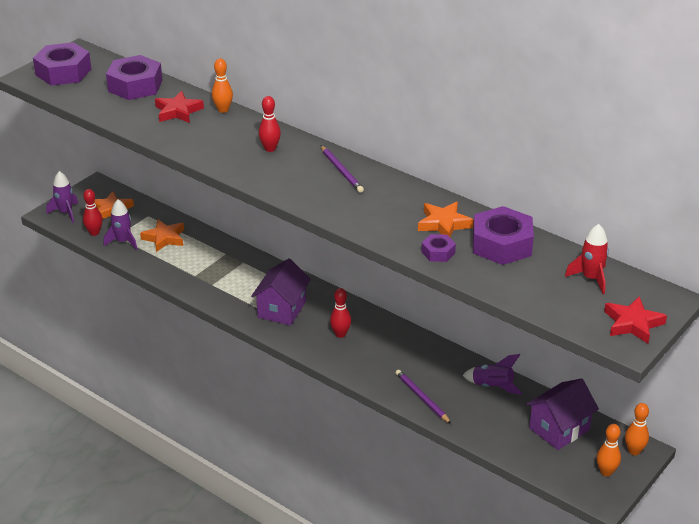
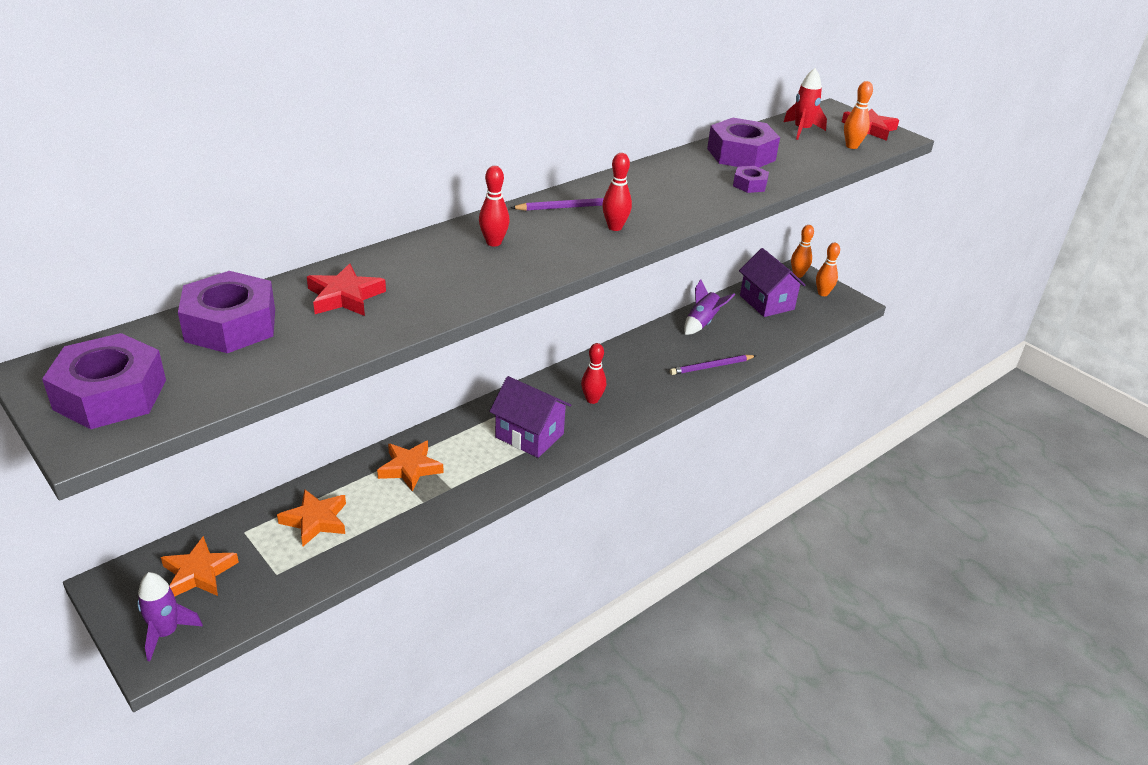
camera: 80 degrees left, 0 degrees up
(94, 233) = (251, 600): red bowling pin -> red bowling pin (615, 227)
(123, 241) = (297, 567): purple rocket -> none
(223, 110) = (367, 261): orange bowling pin -> orange bowling pin (851, 146)
(444, 224) = (698, 173): orange star -> orange star (410, 468)

